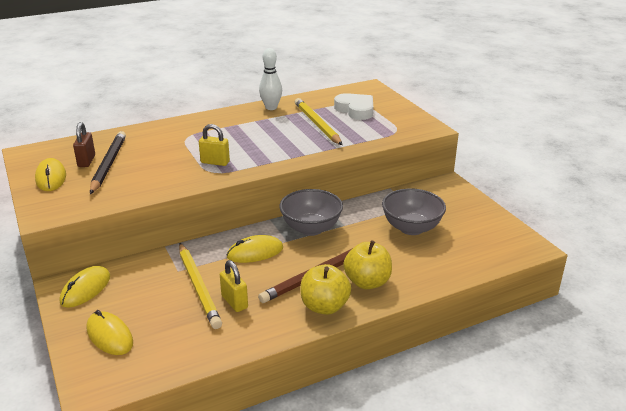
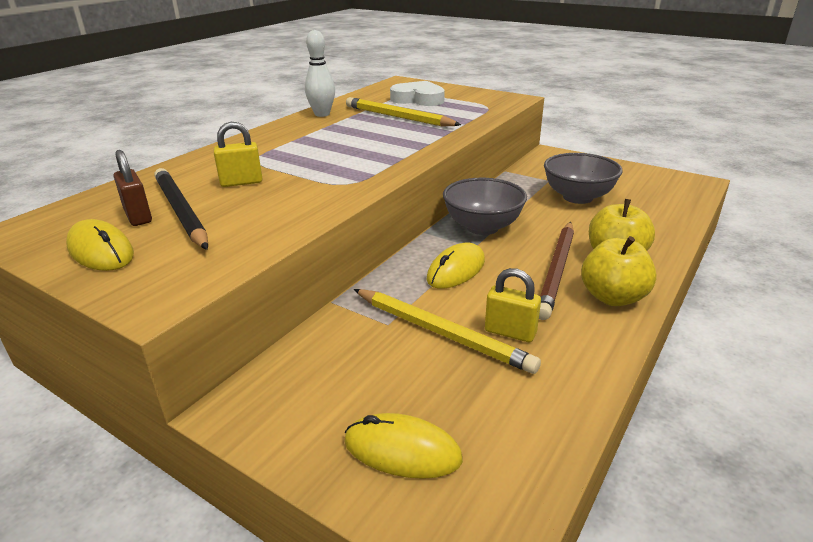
camera: 30 degrees left, 0 degrees up
(85, 289) = (280, 400): yellow mouse -> none
(215, 162) = (334, 174): yellow padlock -> yellow padlock (241, 182)

